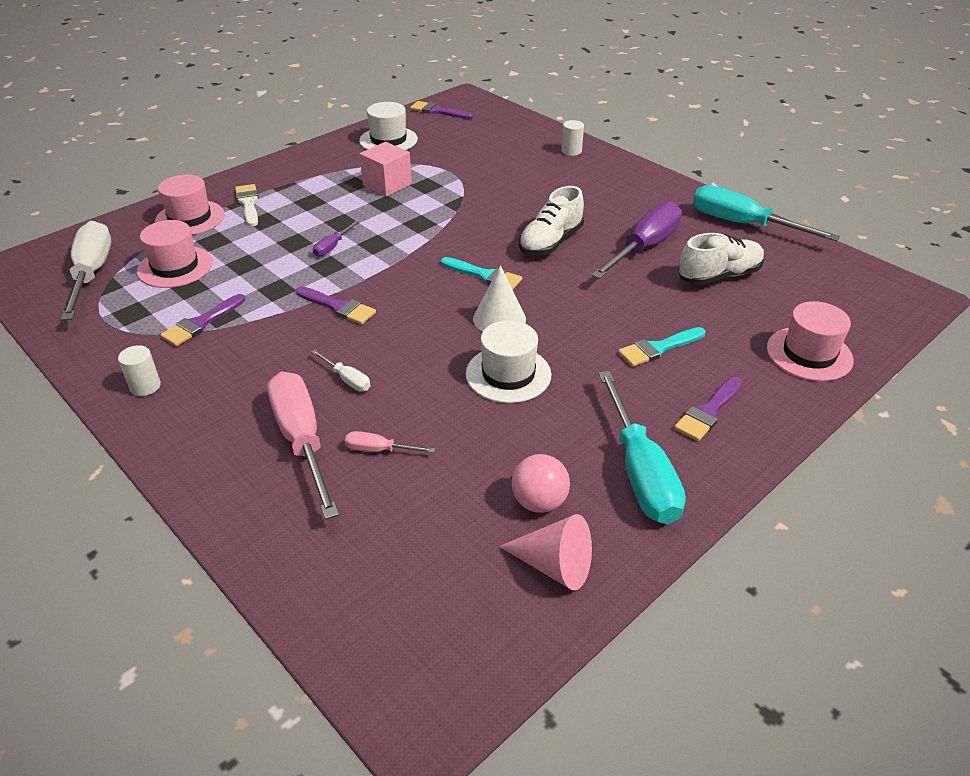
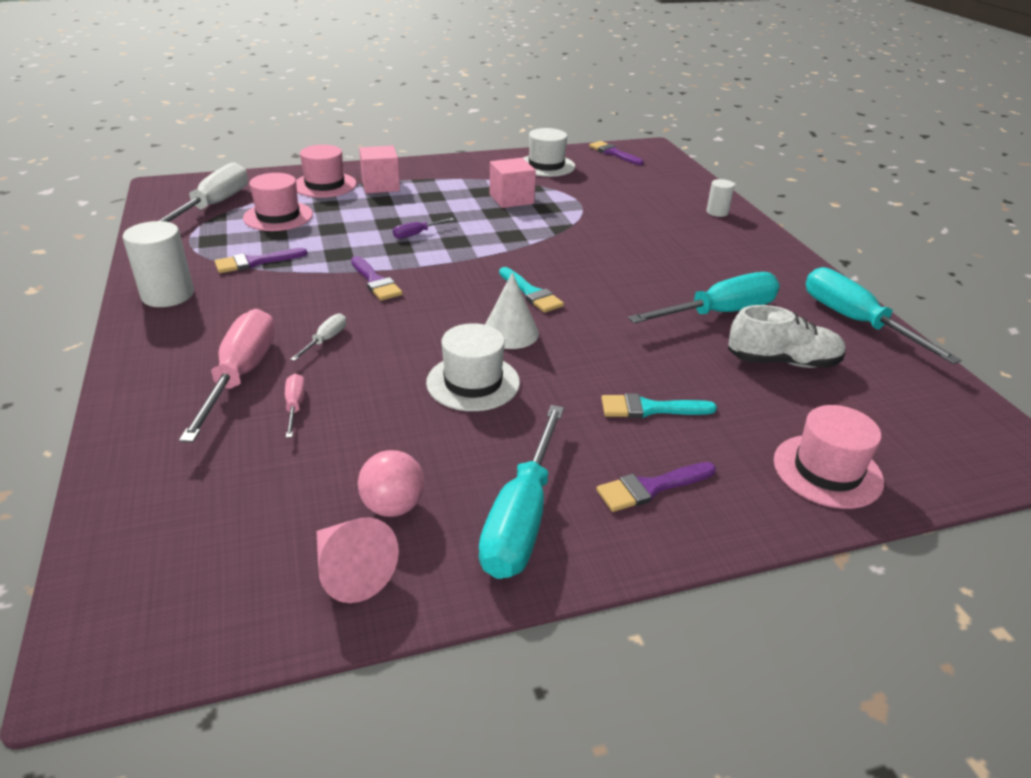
camera: 25 degrees right, 5 degrees down
(145, 386) = (168, 295): white cylinder -> white cylinder, size x1.79
(248, 203) = (380, 185): white brush -> pink cube
(347, 379) = (325, 340): white screwdriver -> white screwdriver turned 135 degrees counterclockwise
(379, 450) = (295, 406): pink screwdriver -> pink screwdriver turned 45 degrees clockwise
(550, 242) = (623, 283): white shoe -> none
(644, 247) = (719, 313): purple screwdriver -> turquoise screwdriver

